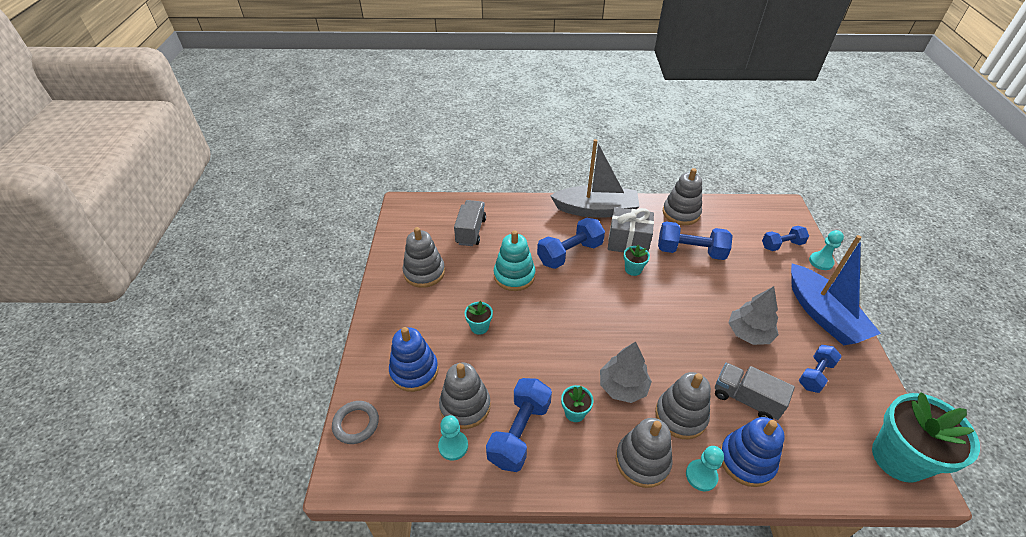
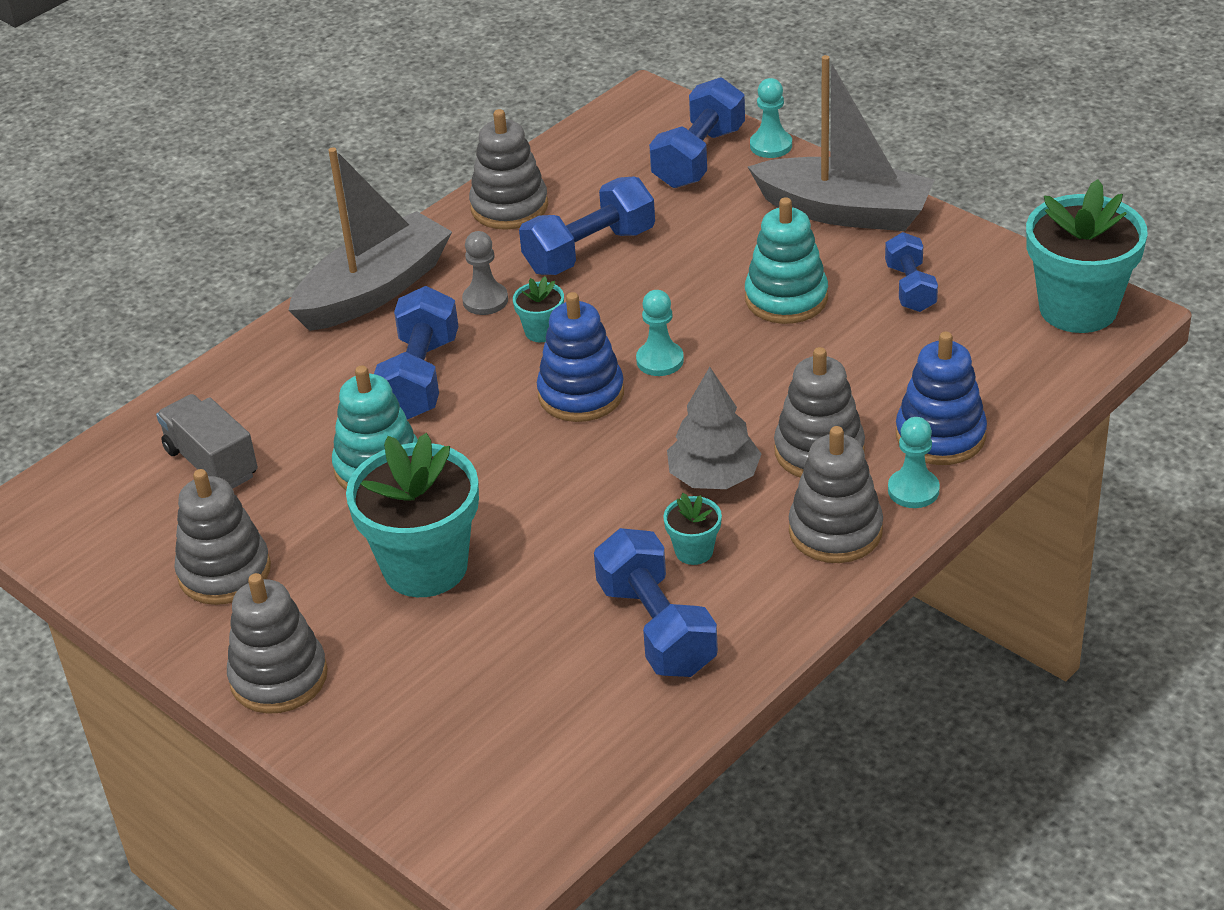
camera: 45 degrees left, 5 degrees down
(356, 424) = (425, 808): grey ring -> none
(414, 371) = (411, 689): blue stacking toy -> blue stacking toy (581, 394)
(453, 446) = (594, 712): turquoise pawn -> turquoise pawn (660, 360)
(465, 406) = (545, 663): grey stacking toy -> grey stacking toy (279, 677)
(479, 327) = (425, 567): turquoise flower pot -> turquoise flower pot, size x2.24
(628, 242) = (485, 300): grey gift -> grey pawn
(746, 399) = (868, 374): grey truck -> none
(749, 333) = (786, 298): grey tree -> turquoise stacking toy
(781, 245) = (698, 157): blue dumbbell -> blue dumbbell, size x1.59
(822, 314) = (844, 211): blue boat -> grey boat

